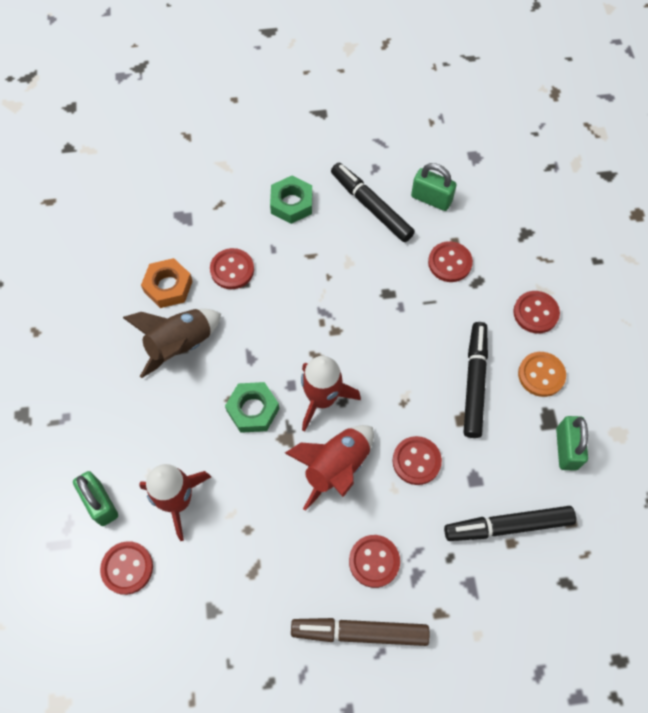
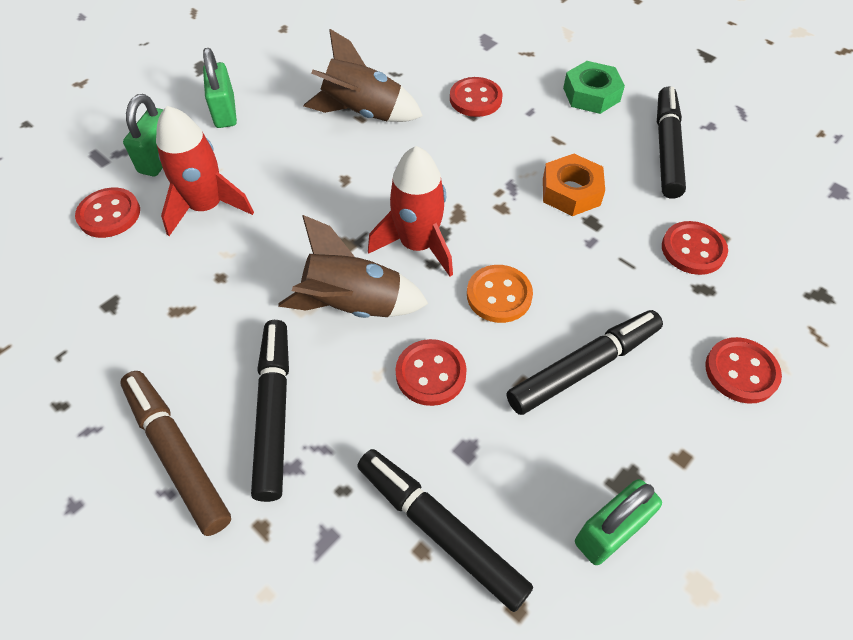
camera: 50 degrees right, 10 degrees down
(168, 286) = (410, 72): orange nut -> orange nut (571, 191)
(253, 410) = (351, 201): green nut -> none
(336, 467) = (353, 305): red rocket -> brown rocket
(374, 561) = (274, 412): red button -> black marker
(431, 199) = (740, 187): green padlock -> green padlock (225, 112)
(541, 375) = (672, 432): orange button -> orange button (499, 295)

